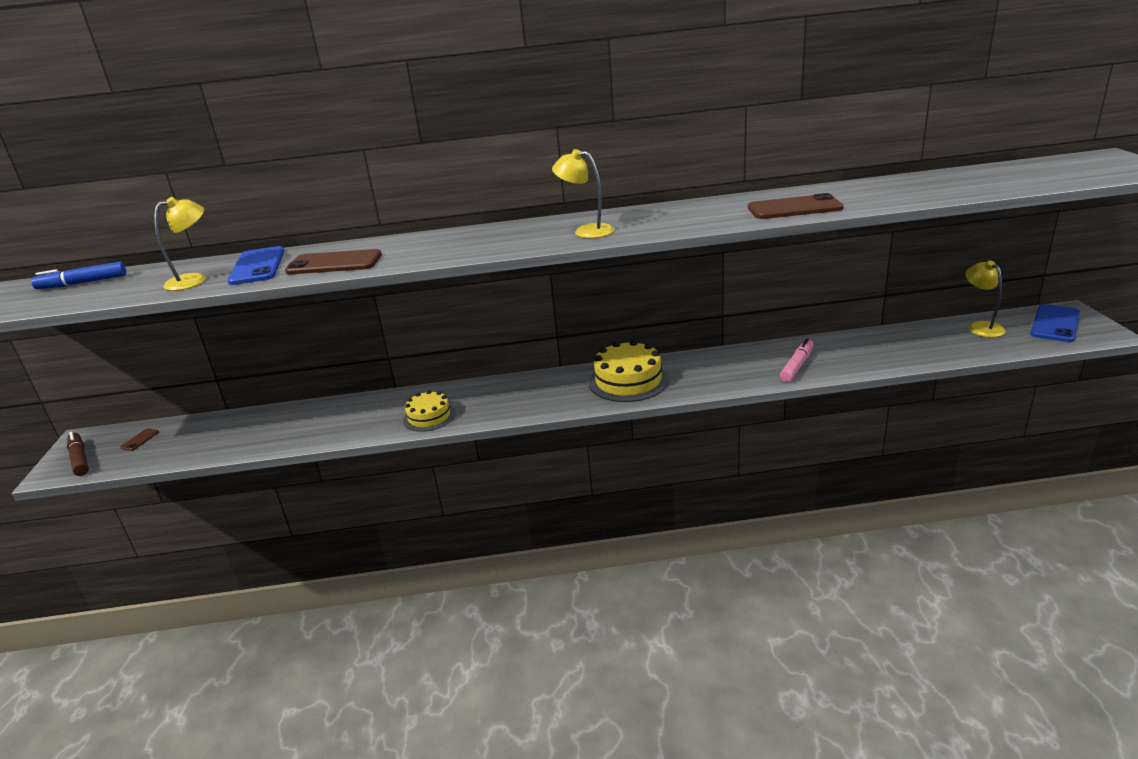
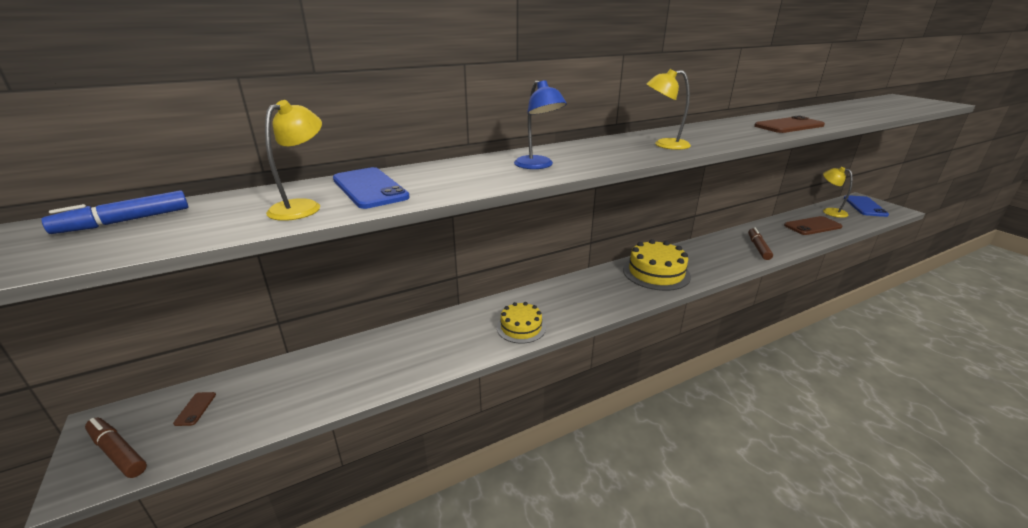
camera: 25 degrees left, 0 degrees up
(334, 263) = (462, 180): brown phone -> brown phone (812, 226)
(420, 251) = (538, 166): none -> blue lamp
(797, 366) = (758, 248): pink marker -> brown marker

